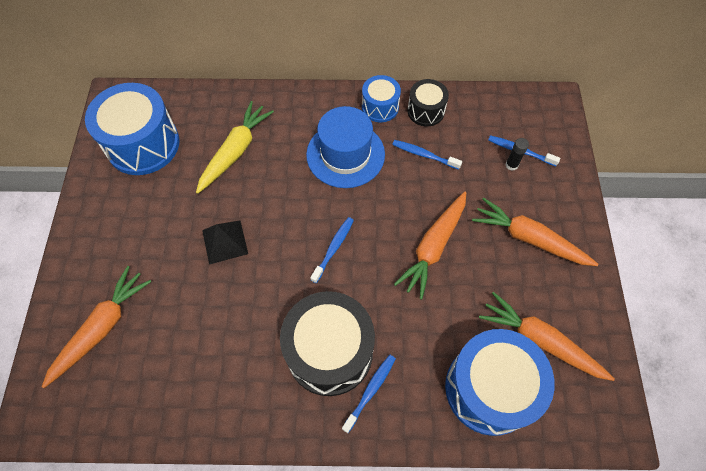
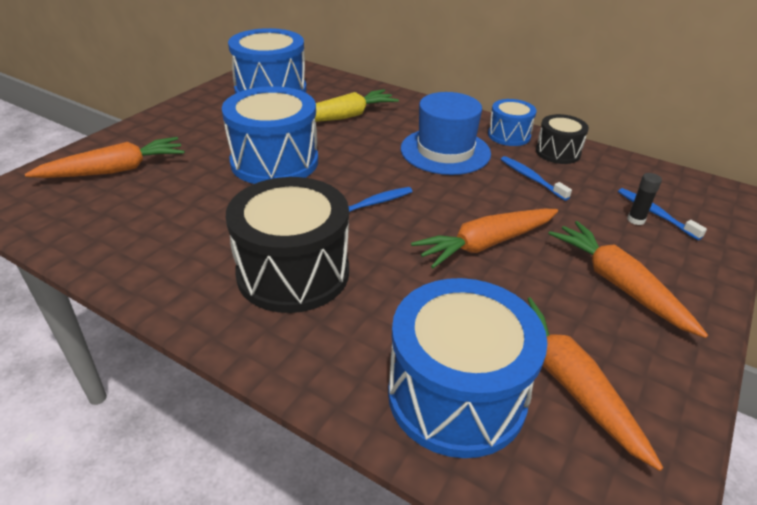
camera: 30 degrees right, 25 degrees down
(225, 242) = (274, 162): black pyramid -> blue drum
(370, 391) = (305, 324): blue toothbrush -> none

